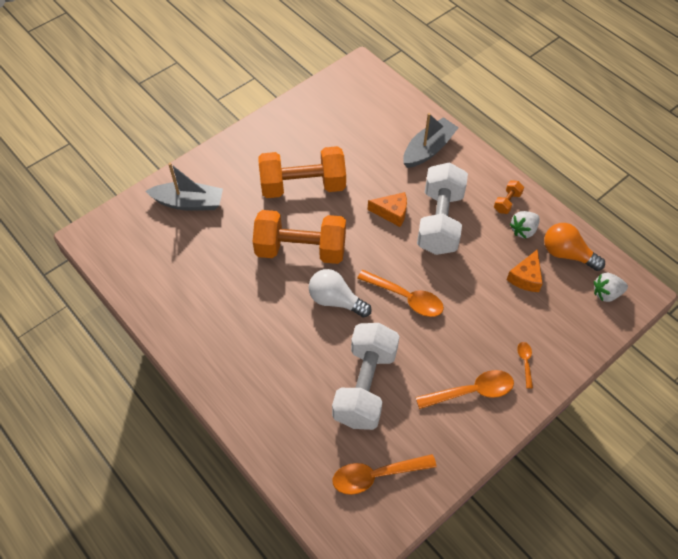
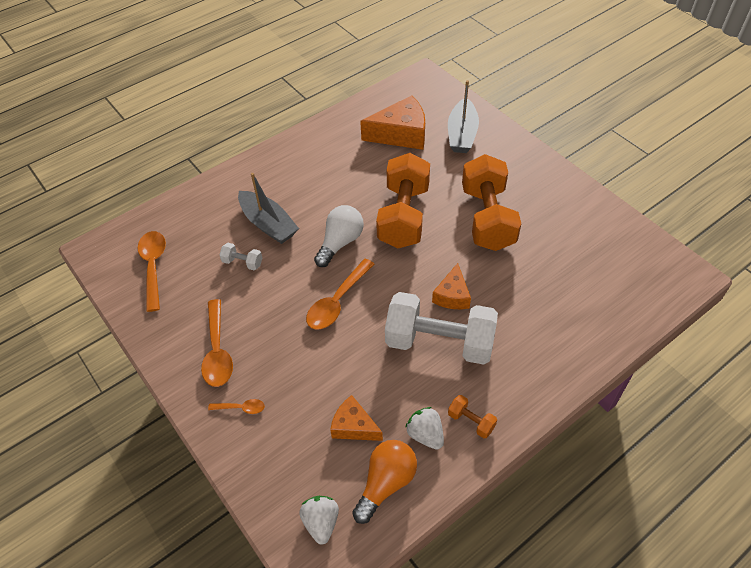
camera: 95 degrees right, 5 degrees down
(184, 255) = (401, 134): none -> orange cheese
(365, 386) = (242, 262): white dumbbell -> white dumbbell, size x0.41
(428, 149) = (554, 340): grey boat -> grey boat (268, 224)

